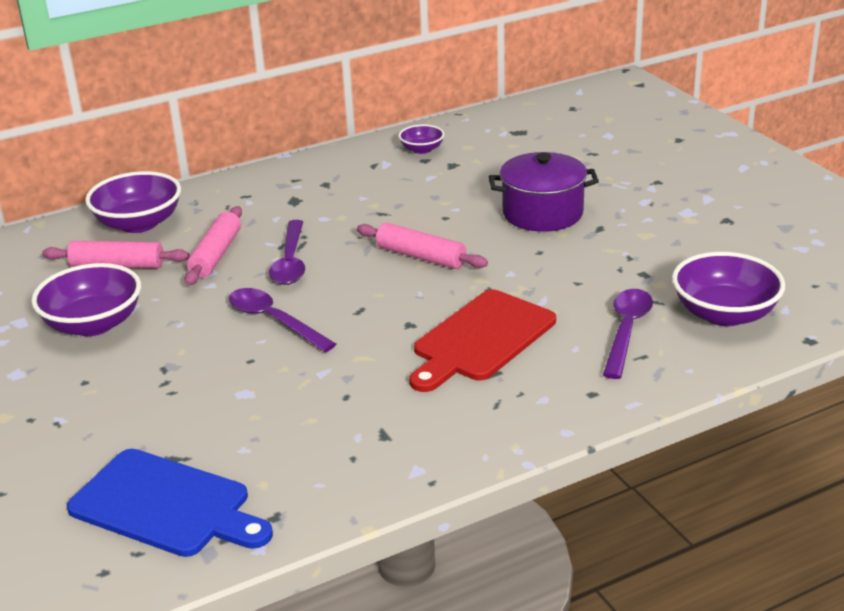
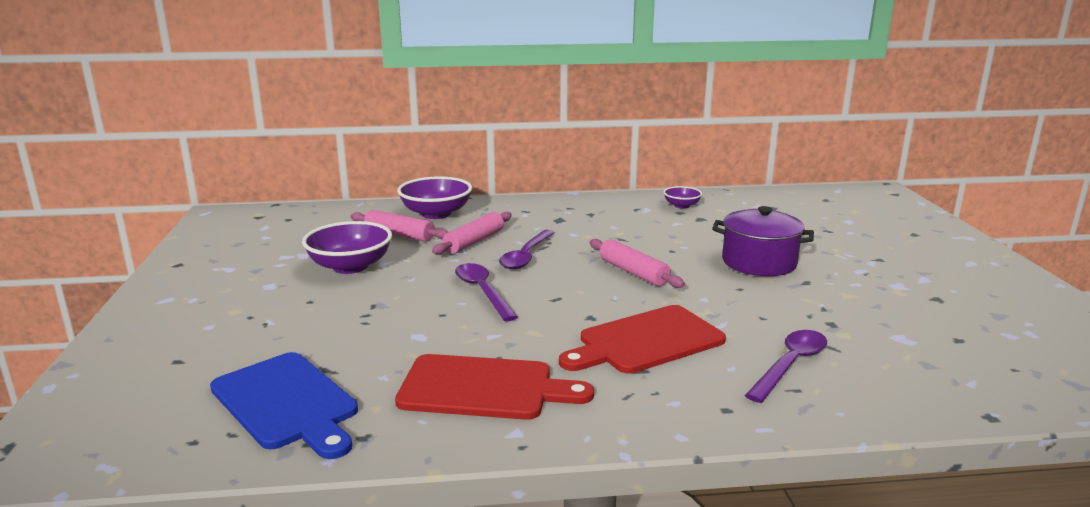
camera: 20 degrees right, 10 degrees down
(355, 434) = (483, 388): none -> red cutting board
(724, 314) = (901, 373): purple bowl -> none

